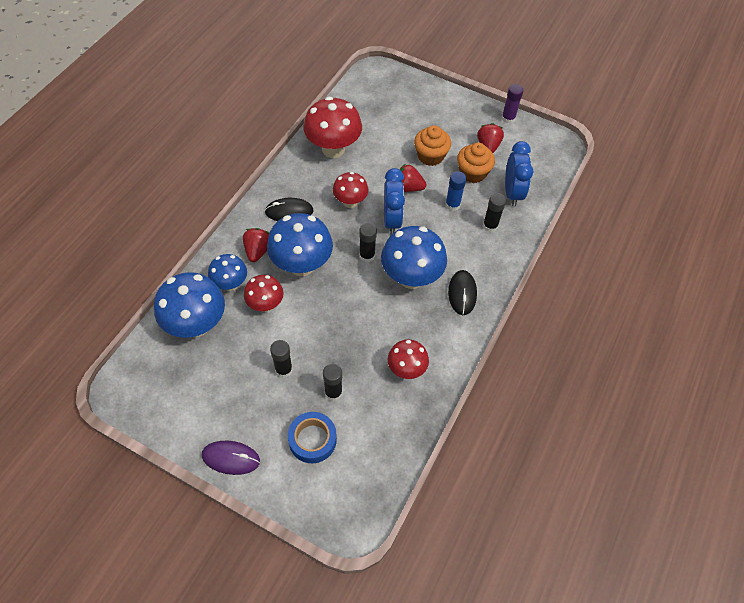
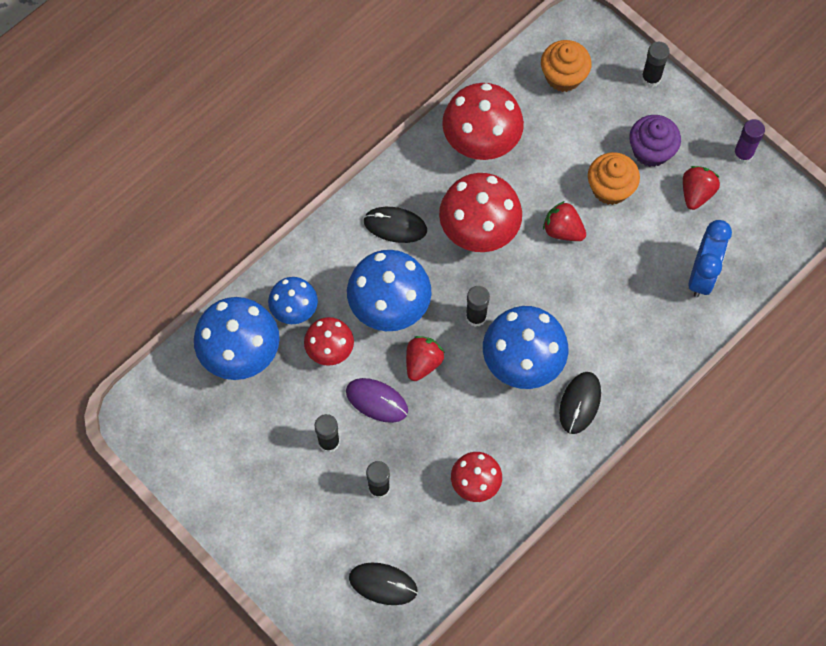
camera: 20 degrees right, 10 degrees up
(231, 458) = (241, 532): purple mouse -> purple mouse (377, 401)
(258, 251) = (340, 273): red strawberry -> red strawberry (423, 363)
(312, 440) = (338, 538): blue tape -> none
(350, 202) = (478, 232): red mushroom -> red mushroom, size x1.69
(359, 465) = (383, 584): none -> black mouse
(392, 220) = (525, 274): blue clock -> none
(448, 129) = (651, 151): none -> purple cupcake
(452, 205) = (613, 272): blue glue stick -> none
(472, 173) = (659, 230): orange cupcake -> orange cupcake (563, 76)
(490, 226) = (652, 317): black glue stick -> black glue stick (651, 78)

